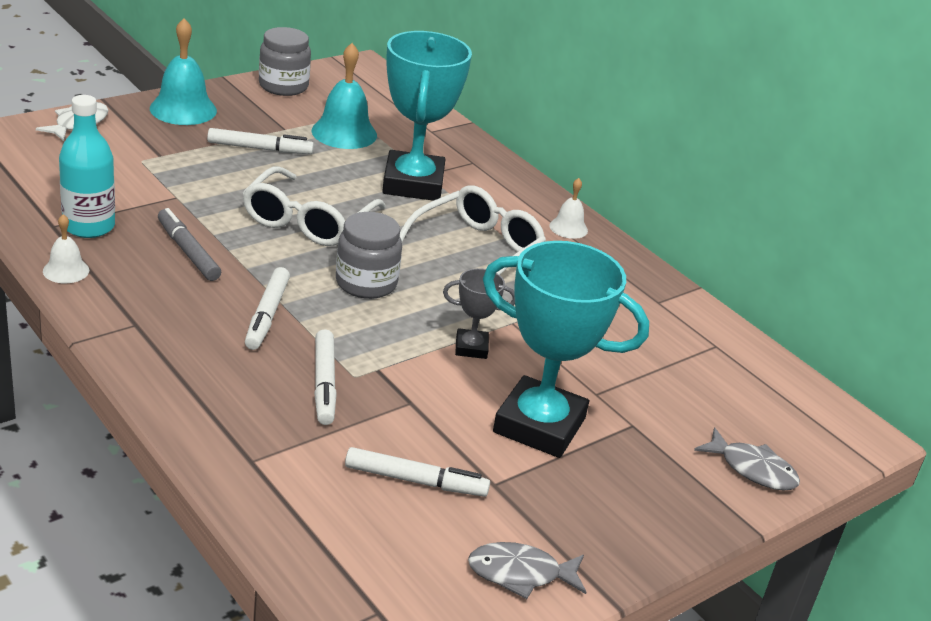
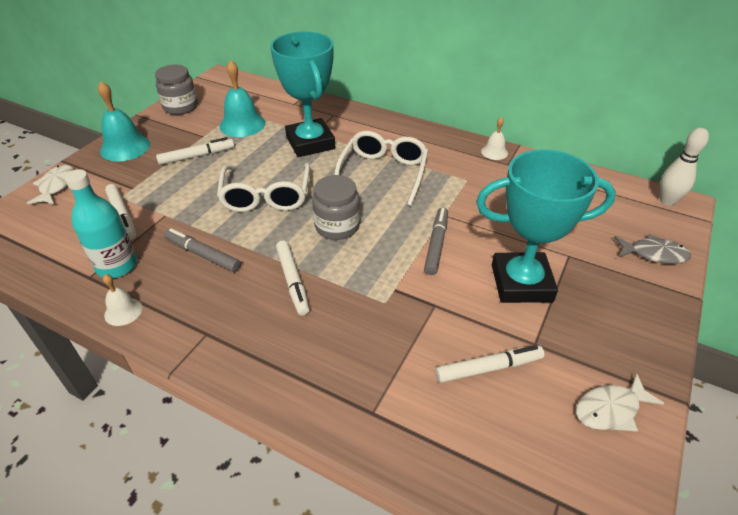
camera: 20 degrees left, 10 degrees up
(324, 384) = (371, 319): white marker -> white marker (122, 216)
(471, 348) = (436, 244): grey trophy -> grey marker
(520, 574) = (610, 409): grey fish -> white fish
(568, 228) = (420, 136): white bell -> white bell (494, 152)
(844, 426) = (667, 201): none -> white bowling pin

